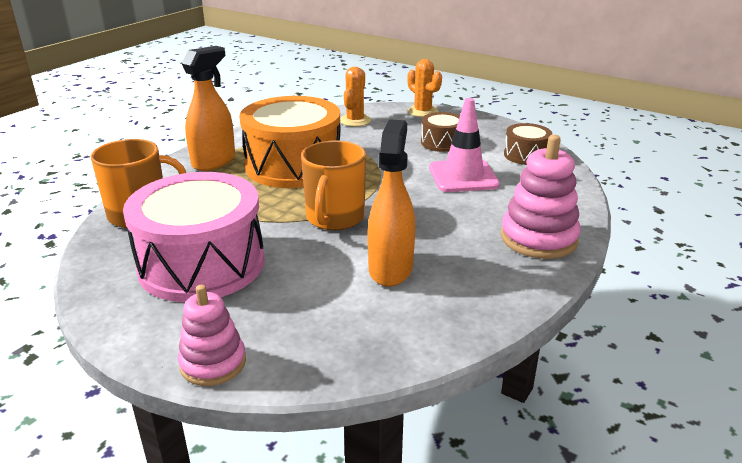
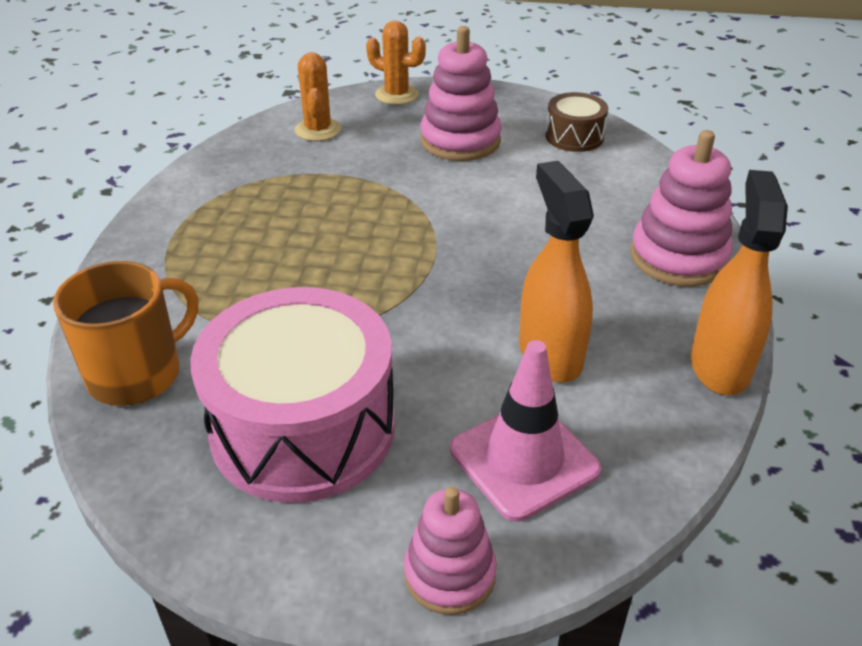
camera: 25 degrees left, 10 degrees up
(214, 161) = (171, 250): orange spray bottle -> orange spray bottle (720, 365)
(293, 165) = (294, 227): orange drum -> none
(334, 218) = (419, 298): orange mug -> none
(442, 143) = (460, 141): brown drum -> pink stacking toy
(463, 176) = (526, 188): pink traffic cone -> pink traffic cone (524, 460)

